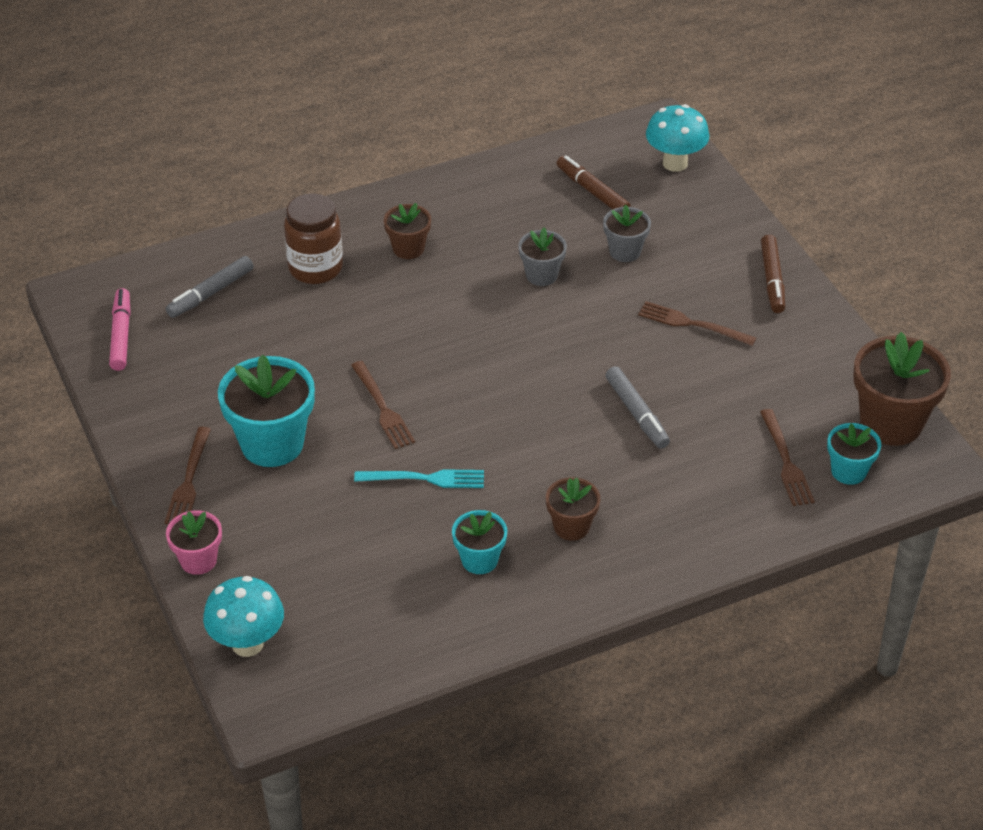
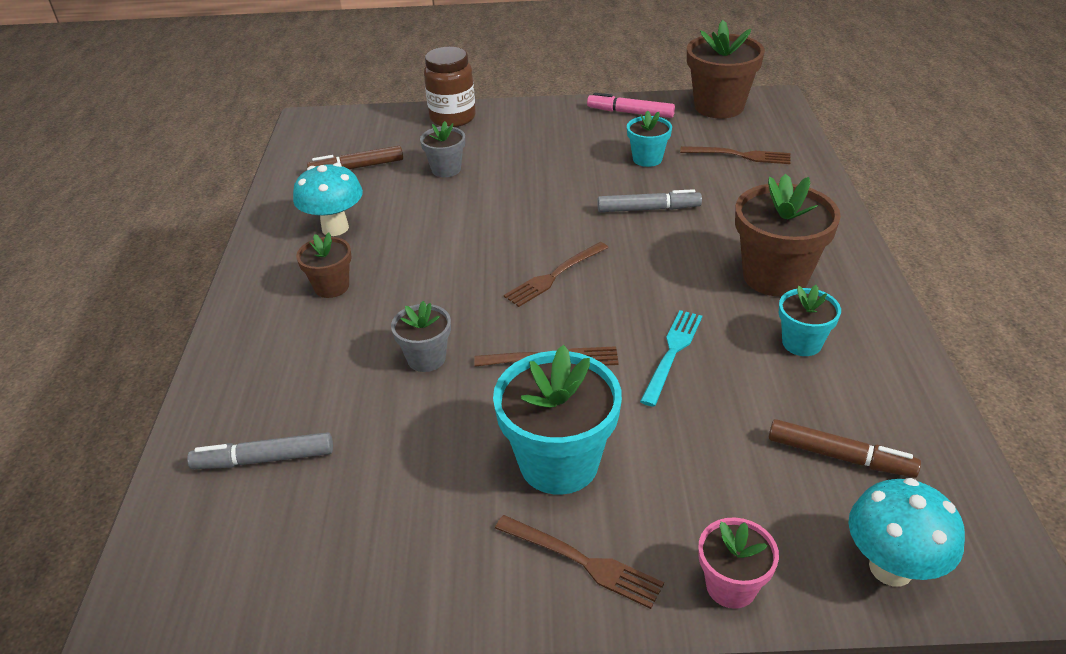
camera: 65 degrees left, 5 degrees down
(121, 335) = (265, 574): pink marker -> pink marker (630, 113)
(211, 293) = (264, 459): grey marker -> grey marker turned 105 degrees clockwise
(315, 268) = (301, 359): brown jar -> brown jar (452, 118)
(541, 275) = (438, 217): grey flower pot -> grey flower pot (426, 358)
(571, 527) = (775, 276): brown flower pot -> brown flower pot, size x1.81
(675, 163) = (363, 123): turquoise mushroom -> turquoise mushroom (335, 228)
(691, 324) = (558, 159): brown fork -> brown fork (554, 276)
(772, 280) = (534, 115): brown marker -> brown marker (839, 456)
(848, 471) = (762, 133): turquoise flower pot -> turquoise flower pot (647, 159)

